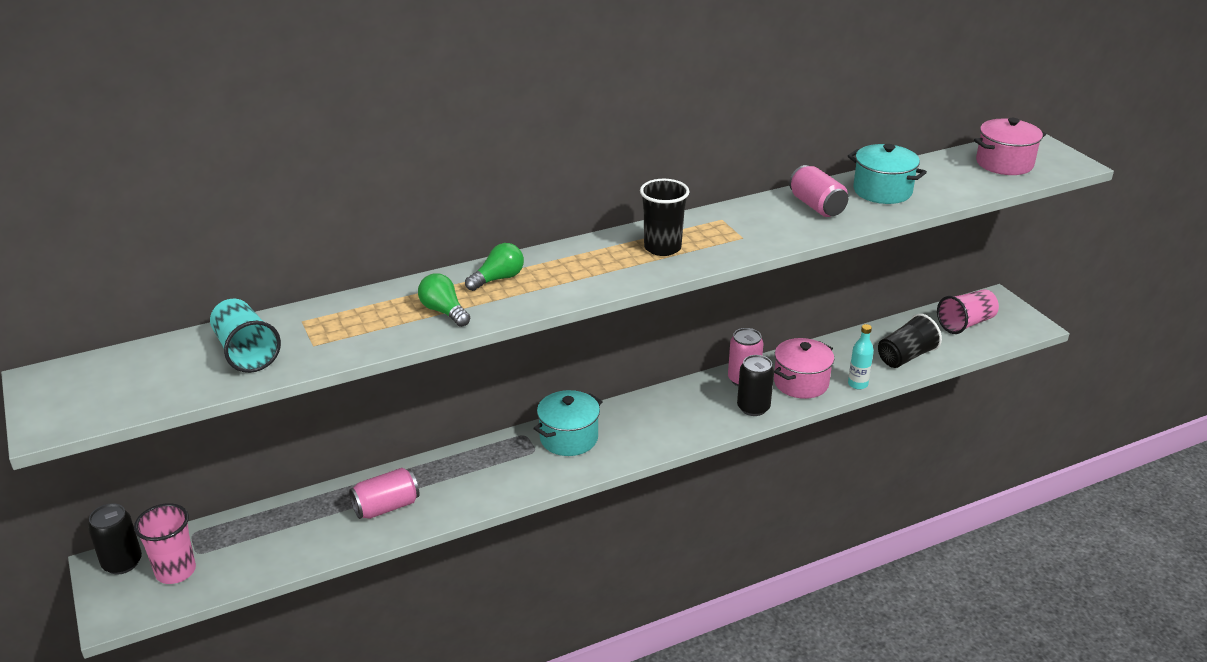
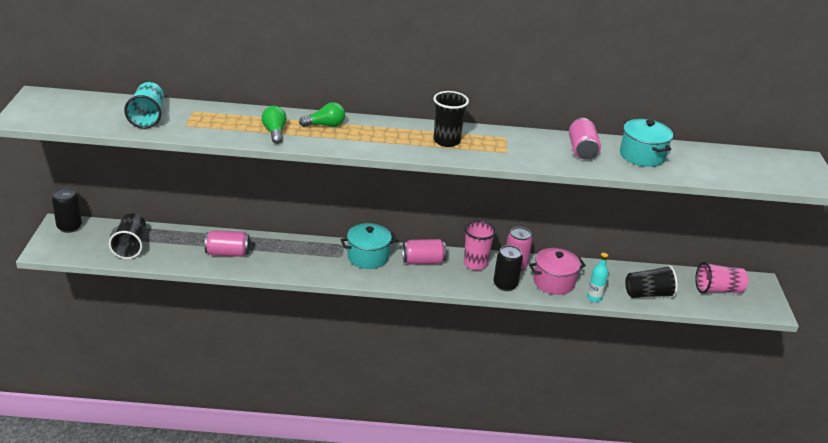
camera: 25 degrees right, 0 degrees up
(175, 571) = (91, 242): pink cup -> pink cup (475, 264)
(240, 553) = (130, 246): none -> black cup
(638, 417) = (423, 261): none -> pink can
(1004, 163) = (761, 167): pink pot -> none

